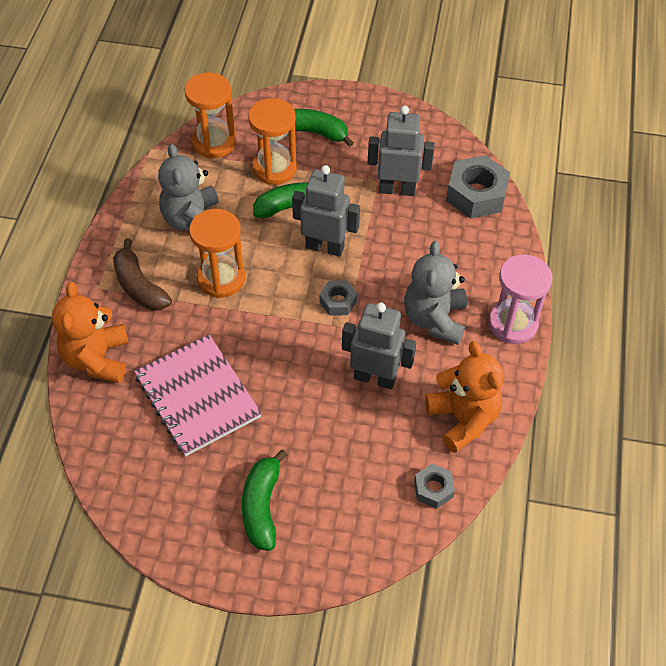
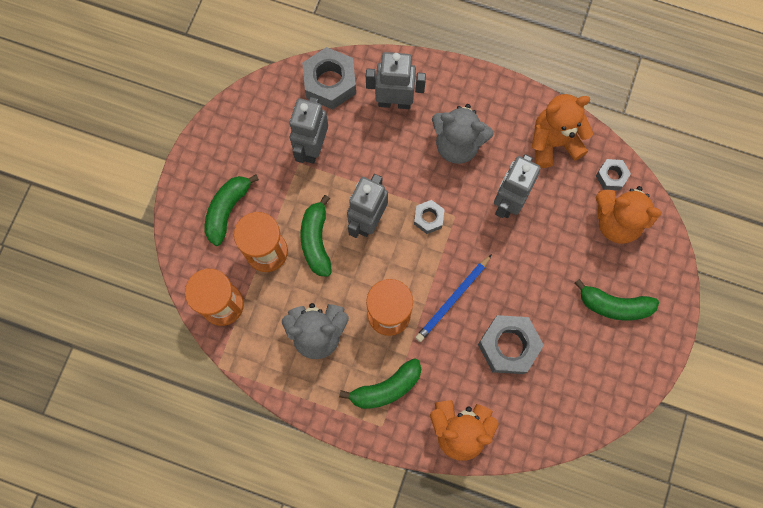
camera: 80 degrees left, 20 degrees up
(139, 286) = (386, 388): brown banana -> green banana
(197, 396) = (508, 346): pink notebook -> grey nut
(246, 336) = (453, 299): none -> blue pencil
(373, 500) = (616, 222): none -> orange teddy bear
(470, 254) = (394, 102): none -> grey robot
(513, 324) = (470, 85): pink hourglass -> none

